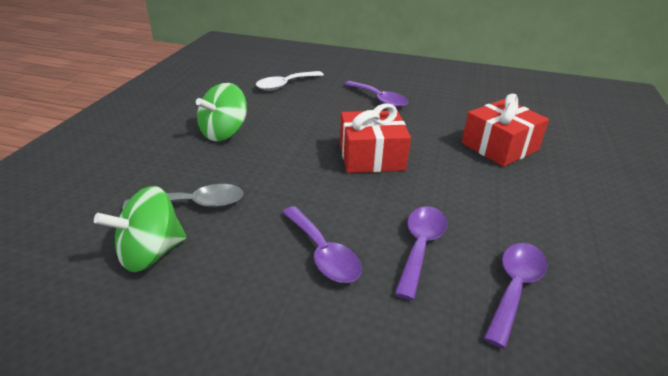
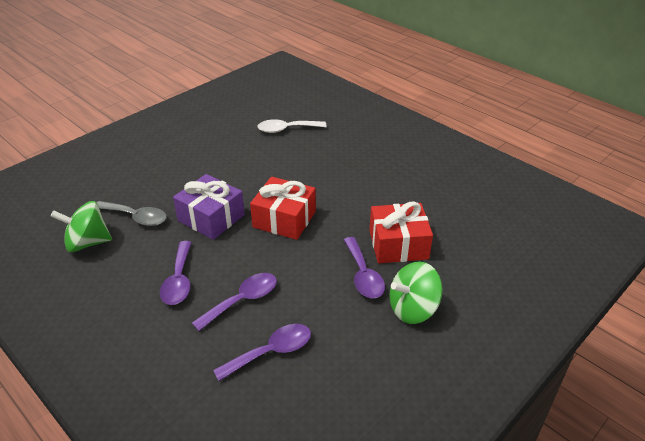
camera: 30 degrees right, 5 degrees up
(224, 133) = (201, 165): green spinning top -> green spinning top (413, 309)
(291, 178) = (211, 218): none -> purple gift
(379, 99) = (349, 166): purple spoon -> purple spoon (363, 275)

